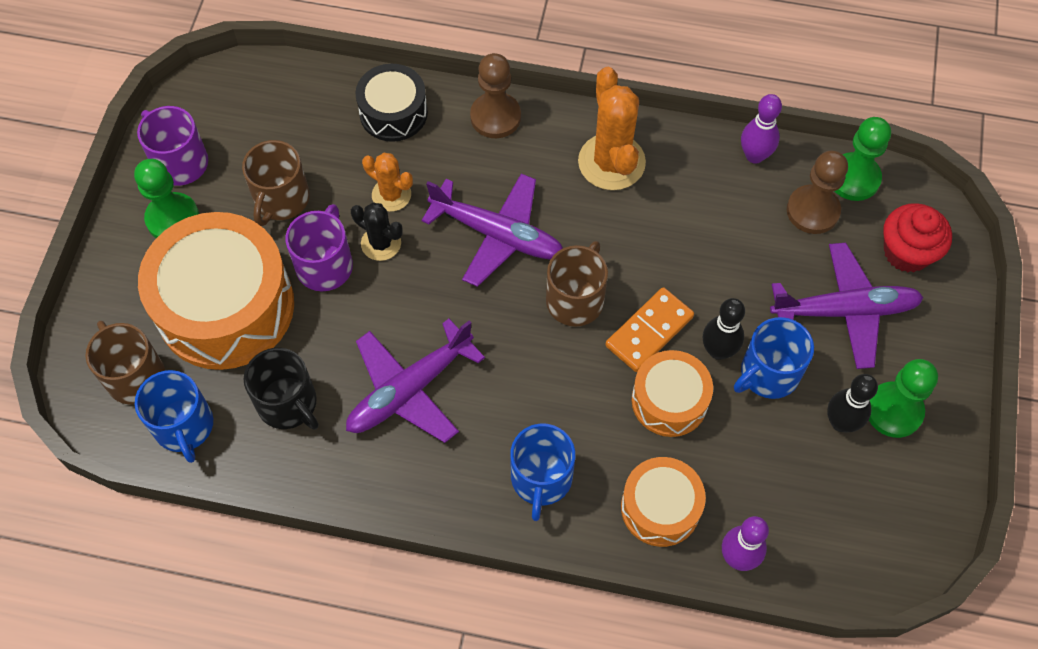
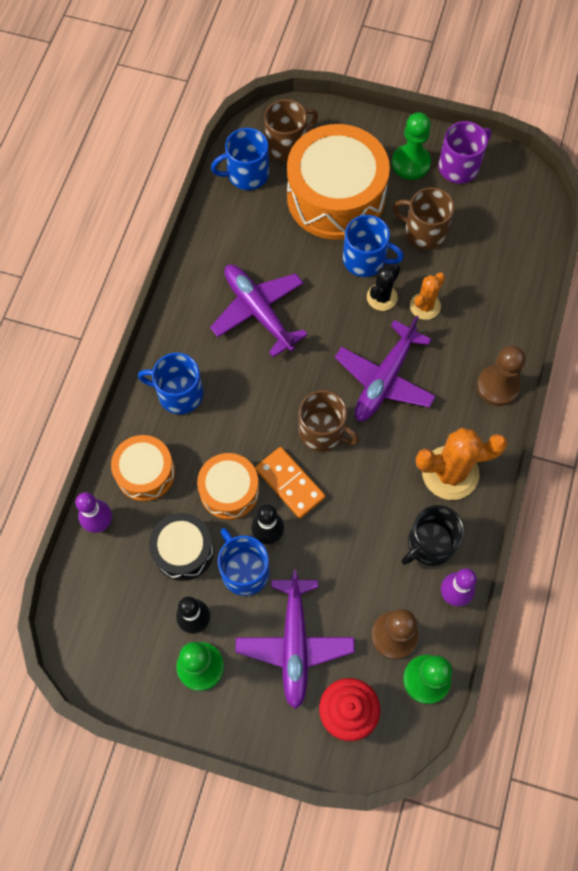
camera: 95 degrees right, 5 degrees up
(288, 403) = (256, 235): black mug -> black mug (430, 544)
(325, 265) = (365, 259): purple mug -> blue mug
(393, 113) = (503, 310): black drum -> black drum (183, 550)

